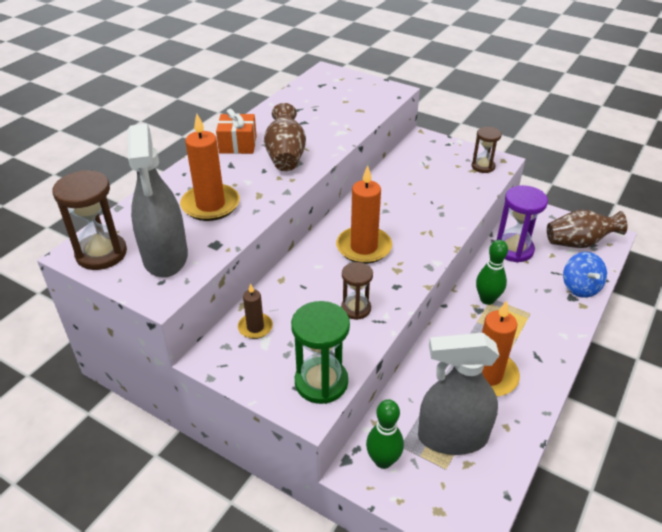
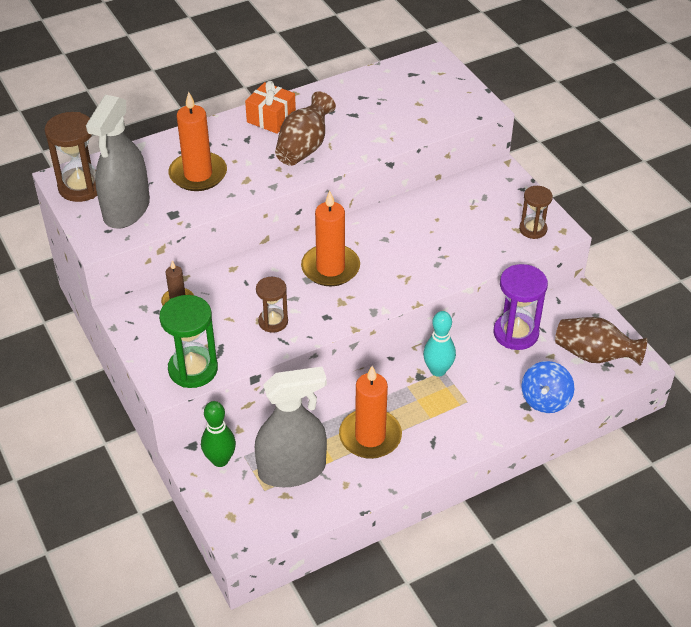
camera: 30 degrees right, 5 degrees up
(452, 437) = (292, 470): grey spray bottle -> grey spray bottle turned 135 degrees clockwise
(487, 299) = (438, 370): green bowling pin -> turquoise bowling pin

